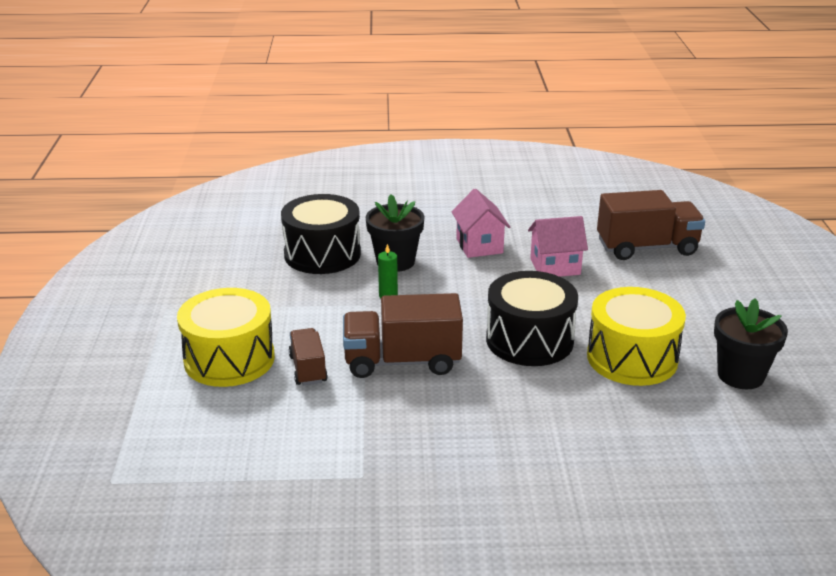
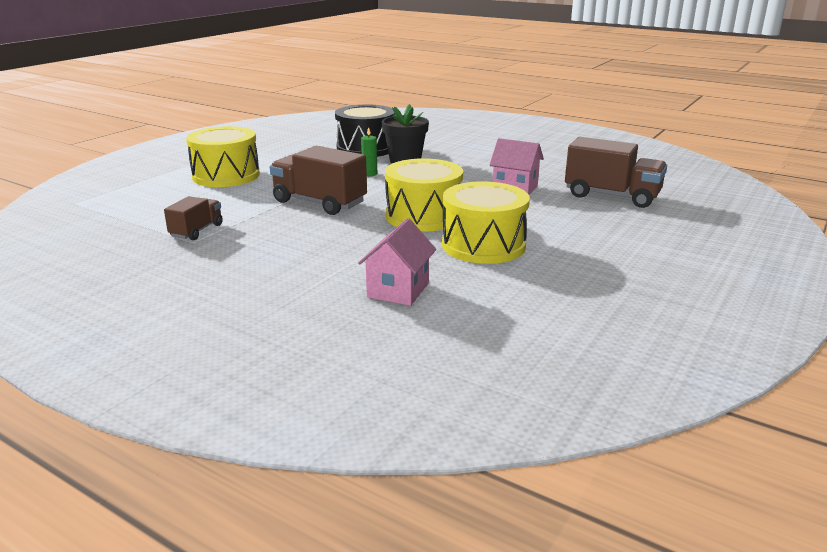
camera: 35 degrees right, 5 degrees down
(308, 369) = (259, 191): brown truck -> brown truck (196, 231)
(479, 246) = (477, 167): pink house -> pink house (398, 290)
(529, 340) = (423, 216): black drum -> yellow drum
(740, 375) = (559, 280): black flower pot -> none

